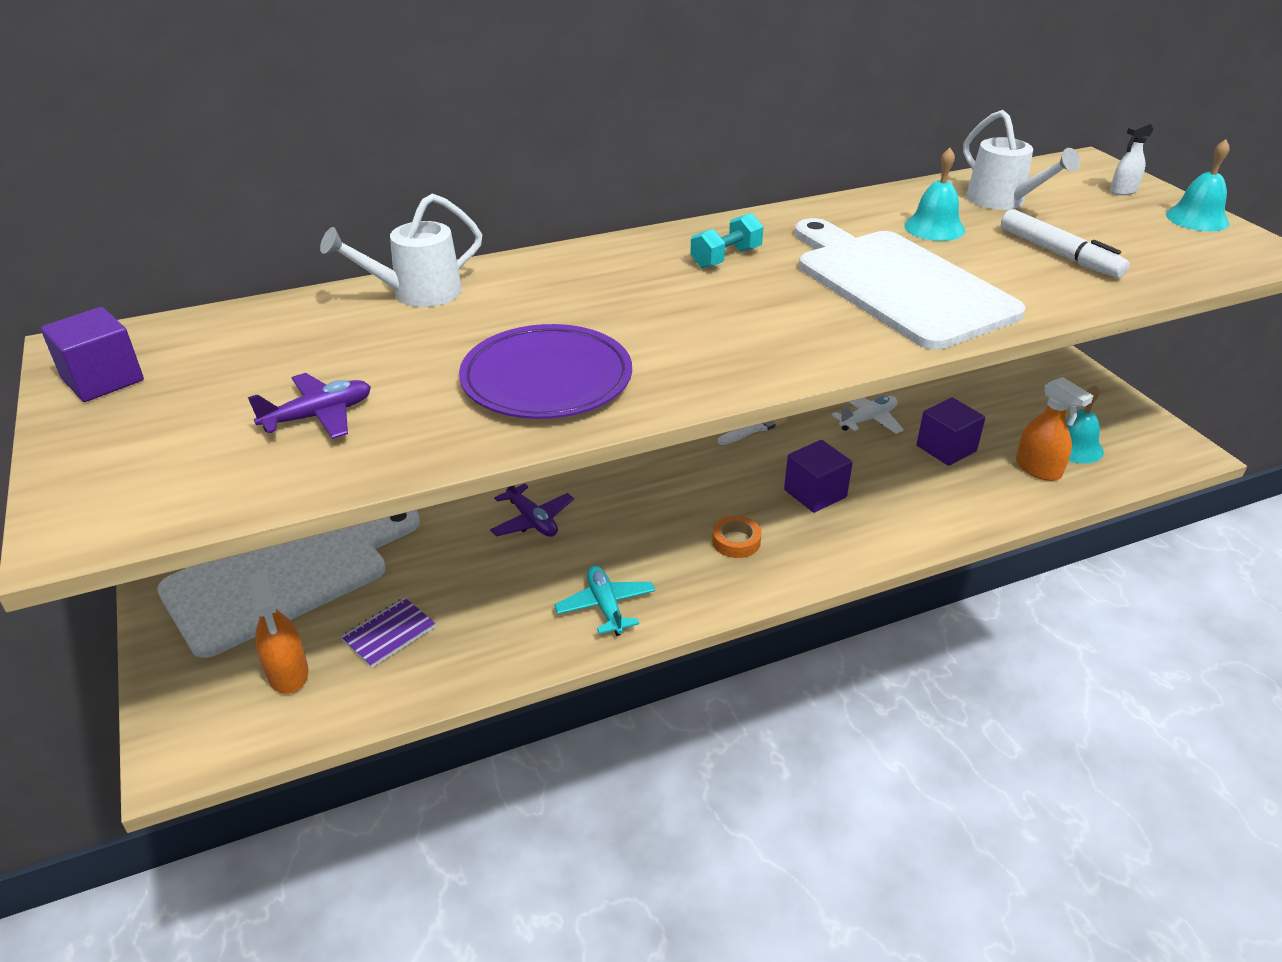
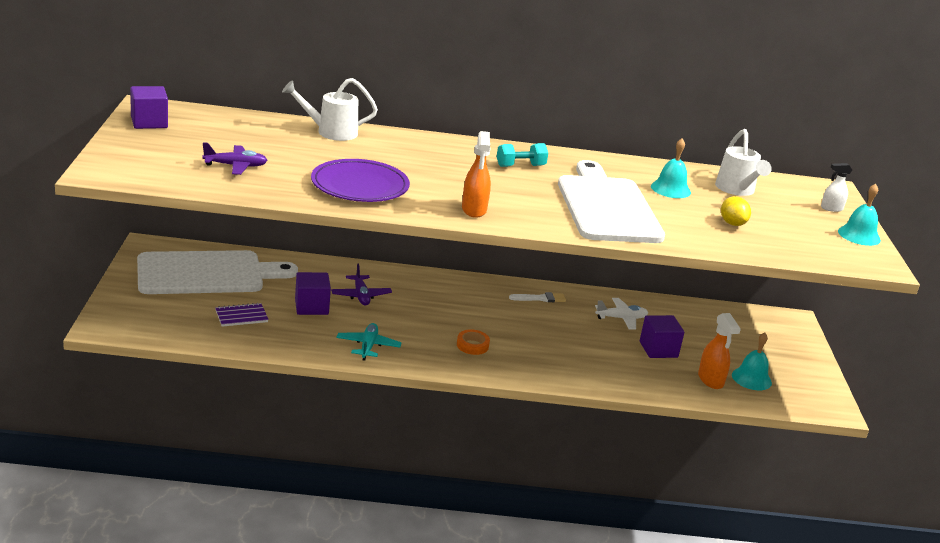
camera: 20 degrees right, 10 degrees down
(288, 674) = (178, 314): orange spray bottle -> orange spray bottle (474, 210)
(815, 493) = (545, 341): purple cube -> purple cube (311, 307)
(1059, 254) = (732, 223): white marker -> yellow lemon

